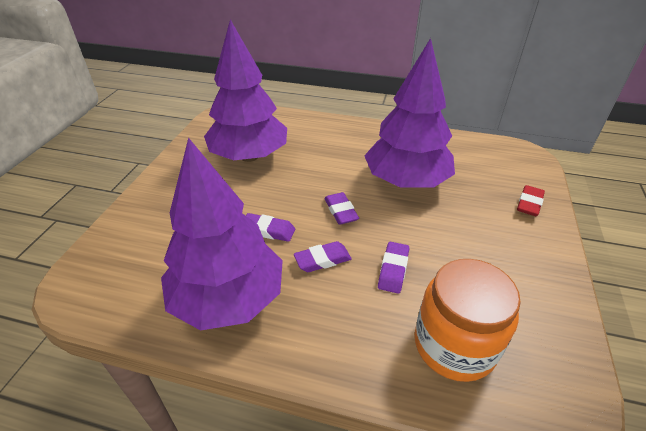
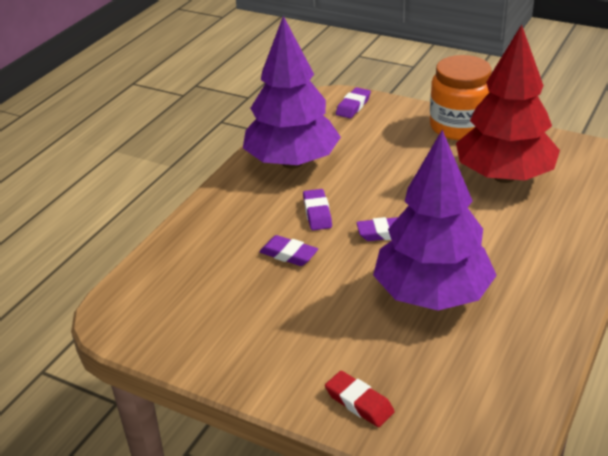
camera: 105 degrees right, 5 degrees down
(249, 156) = (504, 176): purple tree -> red tree
(268, 230) = (368, 184): purple eraser -> purple eraser (353, 106)
(454, 345) = (193, 272): orange jar -> orange jar (459, 126)

